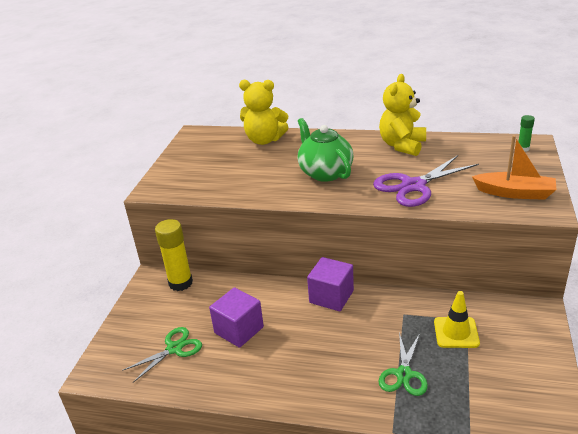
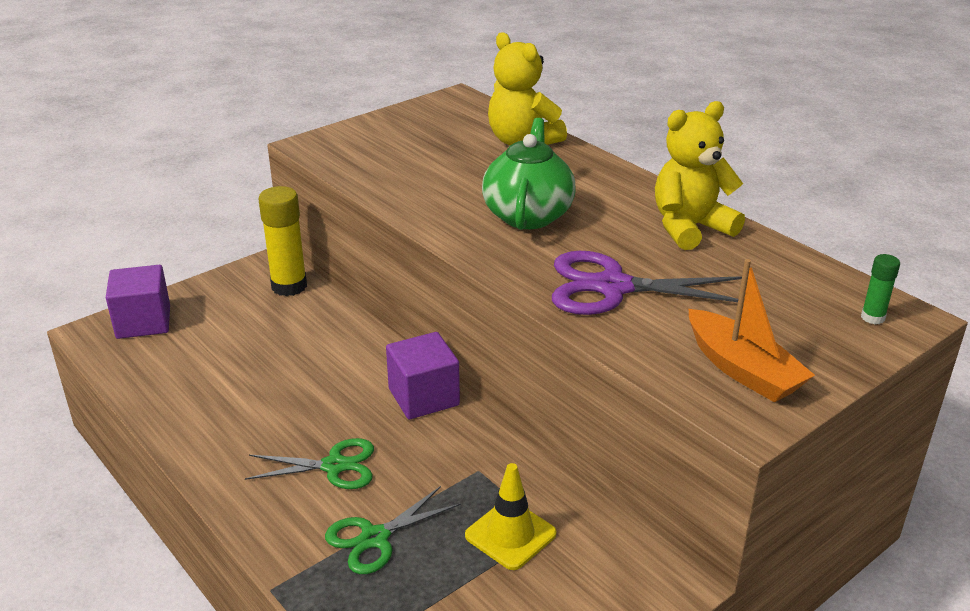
camera: 35 degrees right, 0 degrees up
(174, 348) = (190, 352): green scissors -> green scissors (334, 466)
(239, 330) = (275, 372): purple cube -> purple cube (143, 322)

